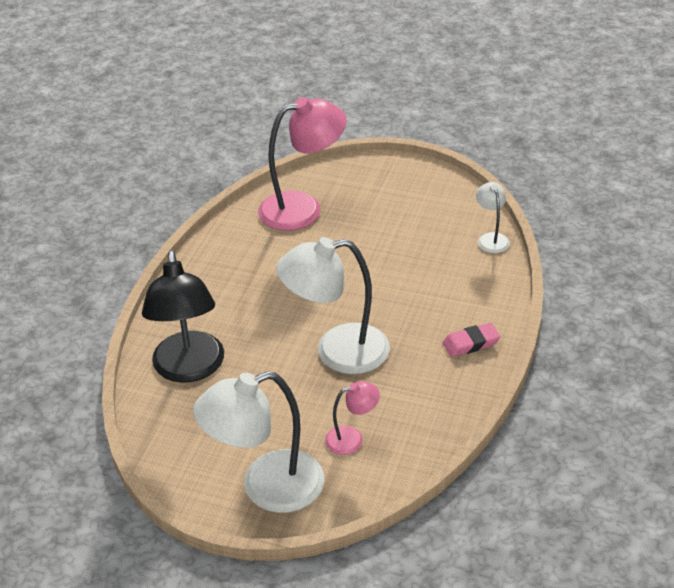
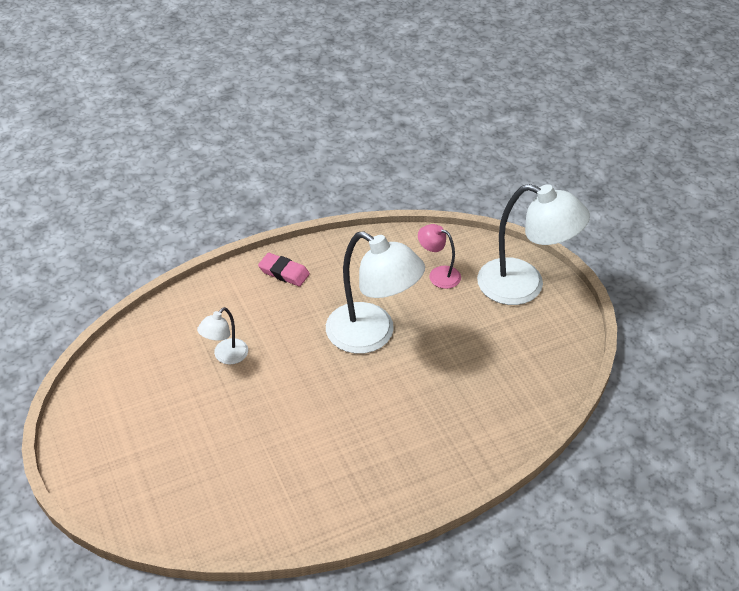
camera: 135 degrees left, 5 degrees up
(189, 369) = (488, 406): black lamp -> none
(303, 208) = (217, 490): pink lamp -> none
(491, 238) = (142, 331): white lamp -> white lamp (226, 356)

